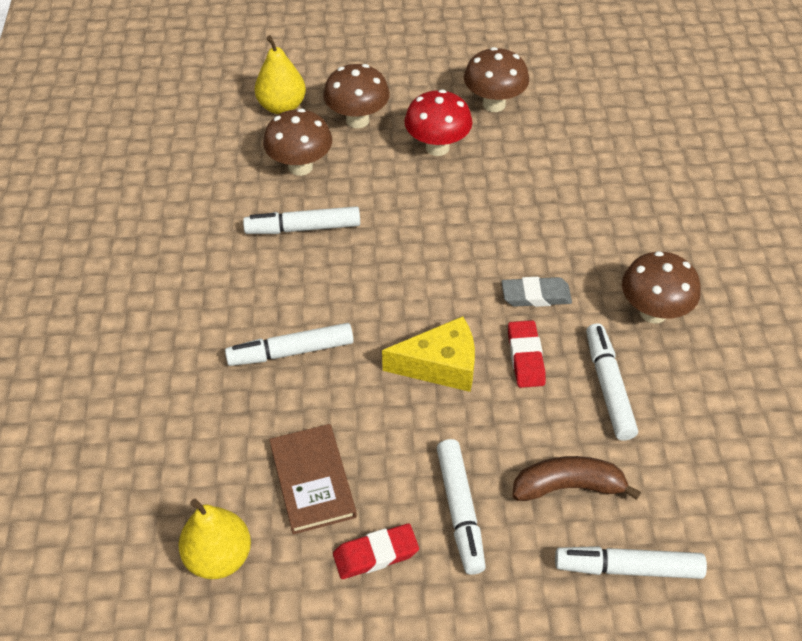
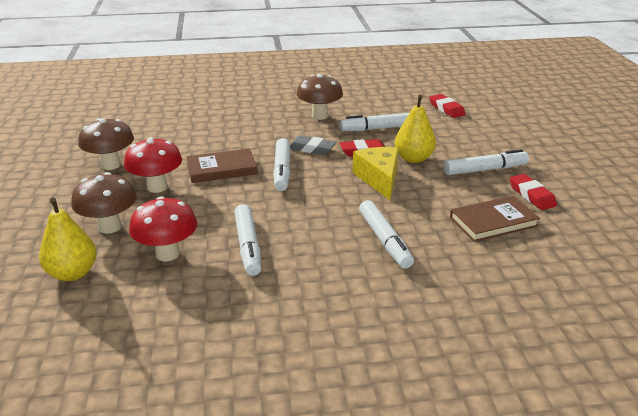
camera: 95 degrees left, 20 degrees down
(219, 557) = (574, 255): yellow pear -> yellow pear (413, 158)
(300, 167) = (167, 254): brown mushroom -> red mushroom
(479, 201) = (222, 169): none -> brown book
(536, 296) = (312, 148): grey eraser -> grey eraser turned 60 degrees counterclockwise
(568, 487) = (452, 140): brown banana -> none
(628, 568) = (492, 126): white marker -> white marker (282, 170)
(700, 507) = (446, 109): none -> red eraser

